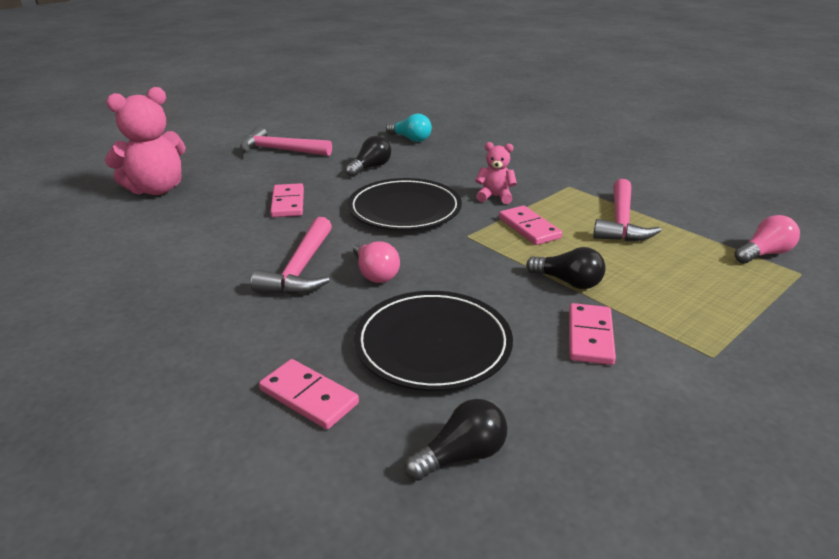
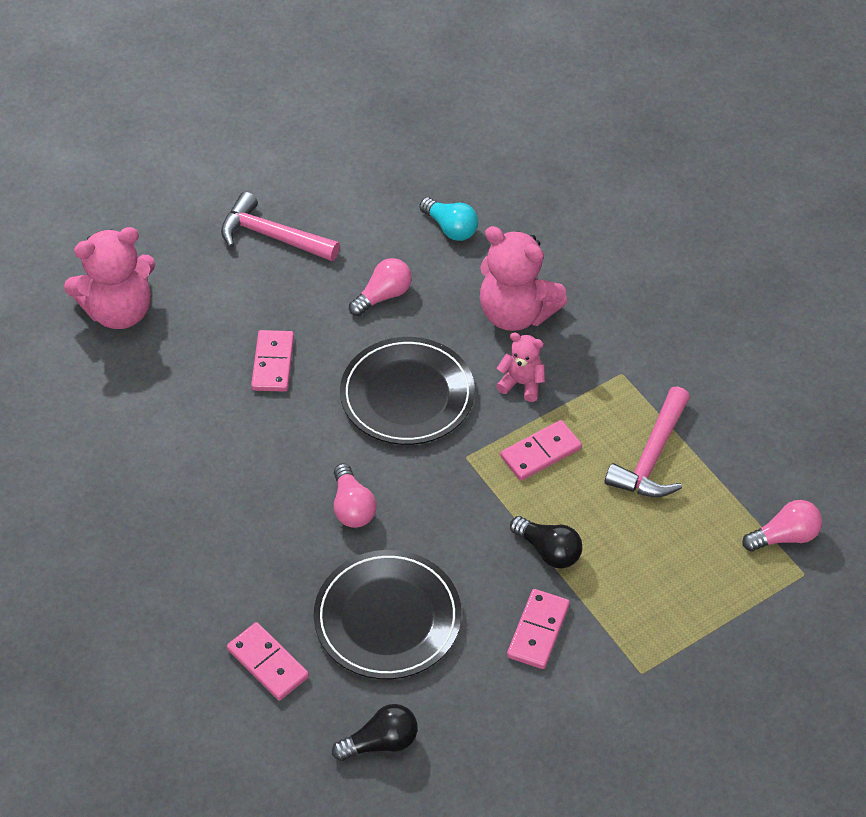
camera: 10 degrees right, 20 degrees up
(300, 269) = (276, 490): pink hammer -> none
(370, 167) = (383, 296): black light bulb -> pink light bulb
(474, 167) = (516, 314): none -> pink teddy bear
(529, 228) = (540, 452): pink domino -> pink domino turned 75 degrees clockwise

